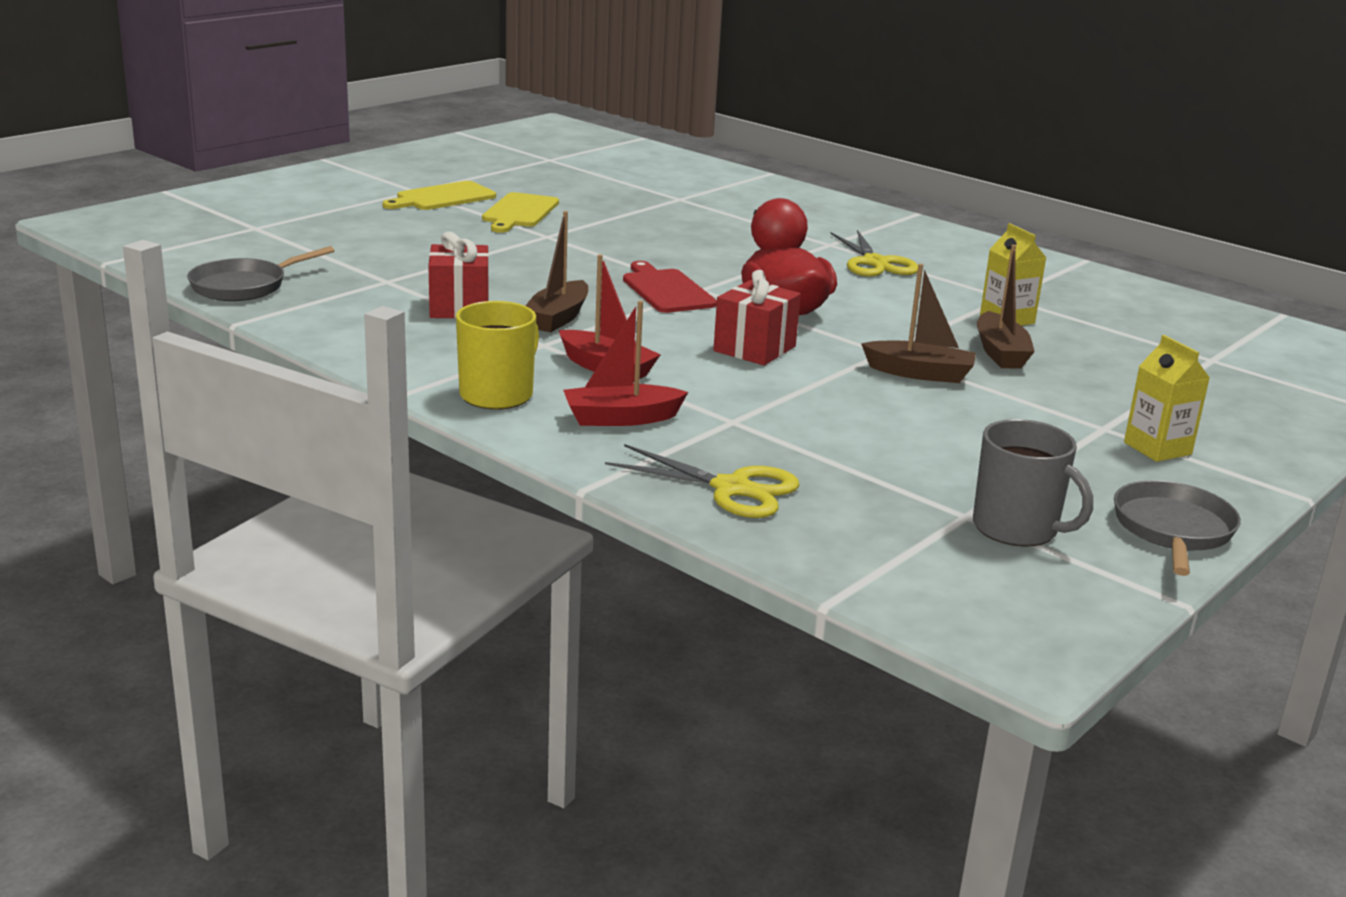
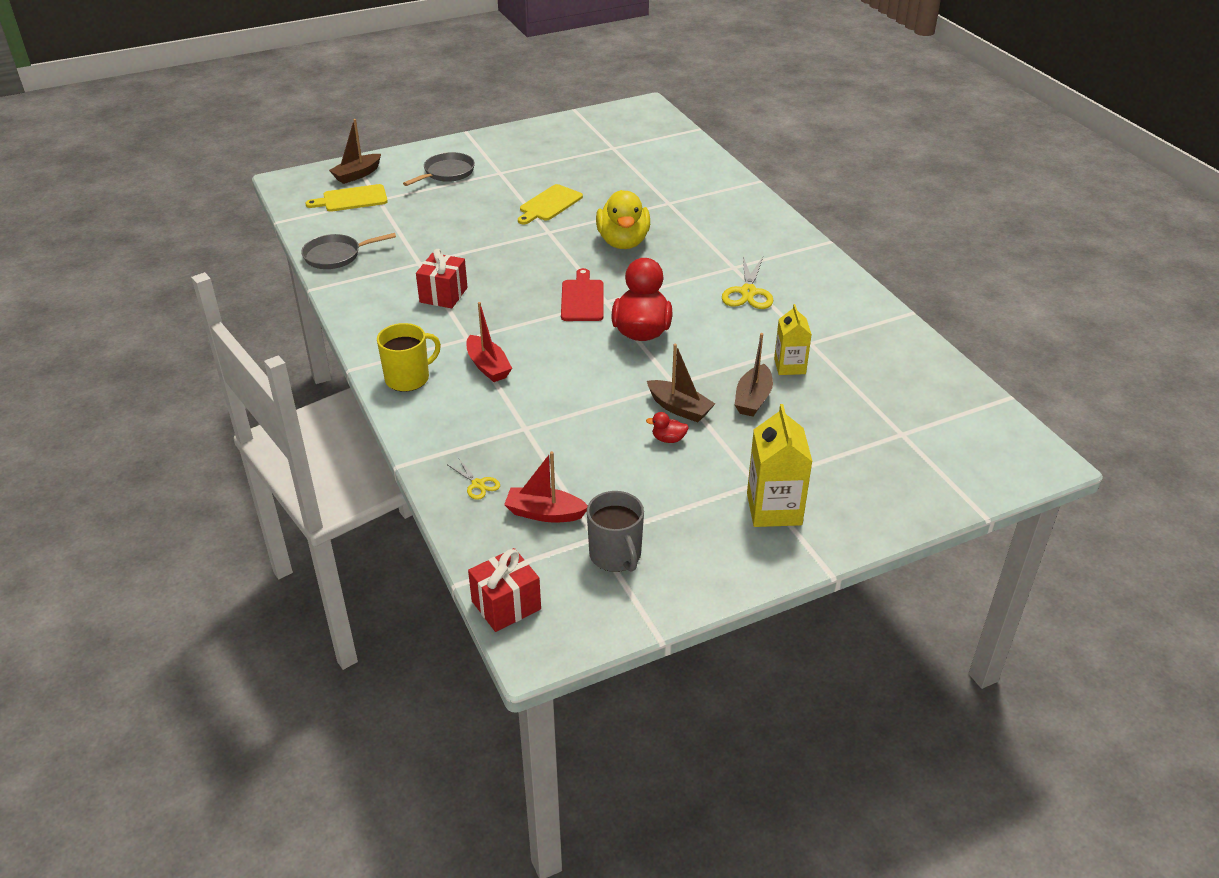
camera: 25 degrees right, 15 degrees up
(442, 197) = (511, 182): yellow cutting board -> yellow cutting board (352, 199)
(558, 318) = (494, 315): brown boat -> brown boat (357, 175)
(621, 418) = (462, 412): red boat -> red boat (545, 513)
(660, 236) = (623, 242): none -> yellow duck
(732, 489) = (478, 484): yellow scissors -> yellow scissors, size x0.55
(754, 349) = (592, 365): red gift -> red gift (506, 605)
(942, 404) = (668, 439): none -> red duck
(1157, 448) = (774, 509): yellow carton -> yellow carton, size x1.53
(1172, 530) = (712, 580): grey pan -> grey pan (446, 173)

